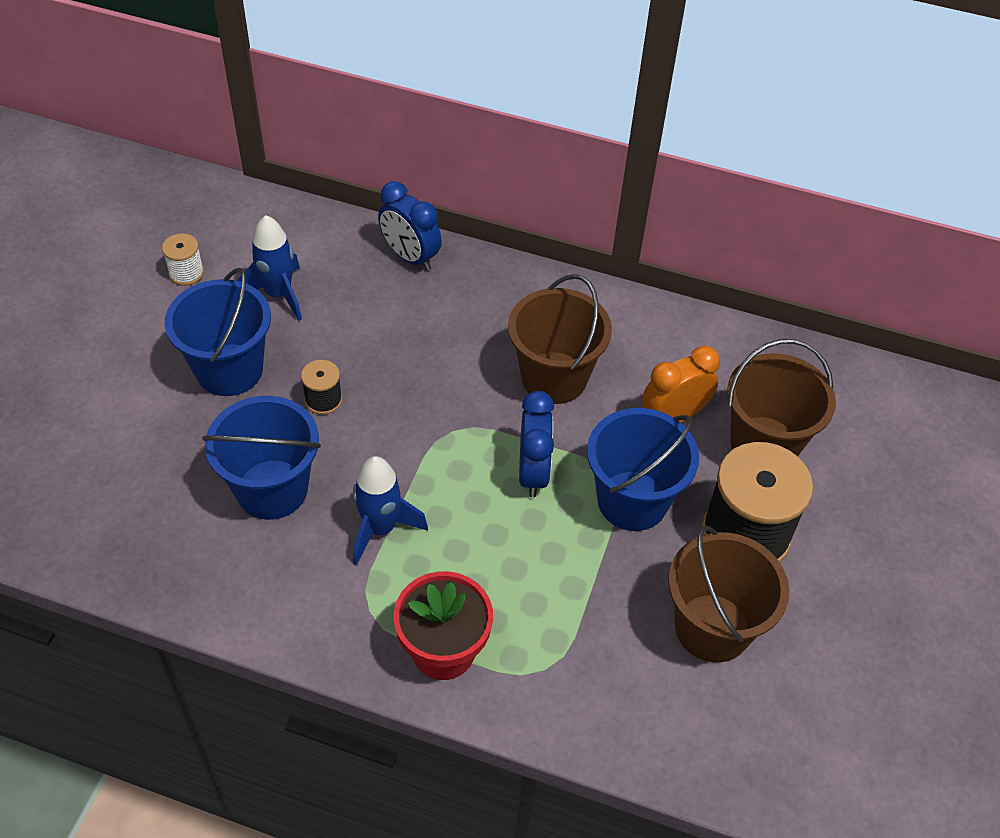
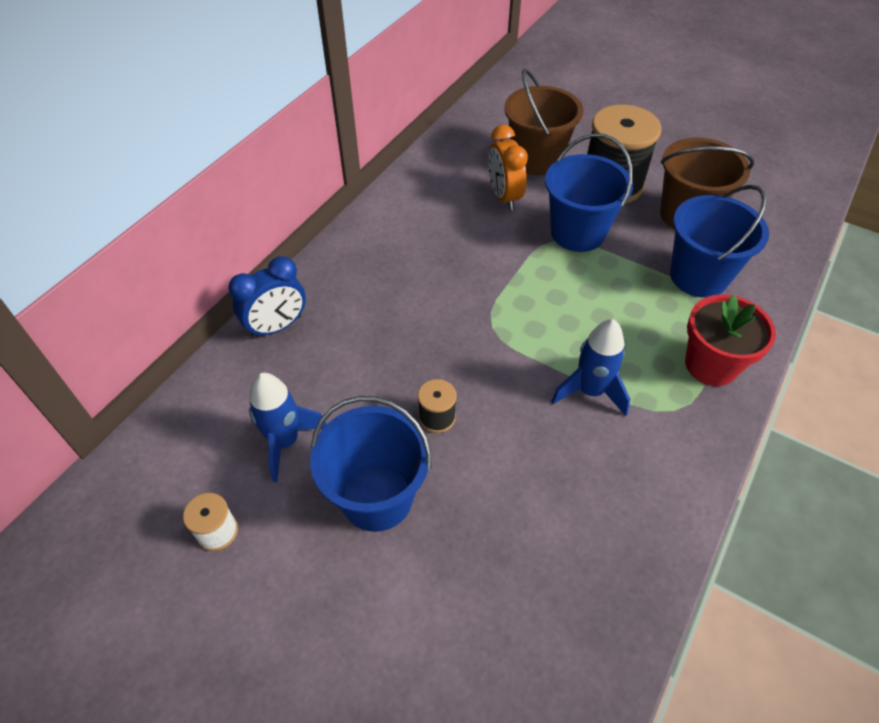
camera: 75 degrees left, 0 degrees up
(272, 489) = (538, 472): blue bucket -> blue bucket (698, 276)
(533, 472) = (544, 283): blue clock -> none
(554, 378) = (450, 254): brown bucket -> none

